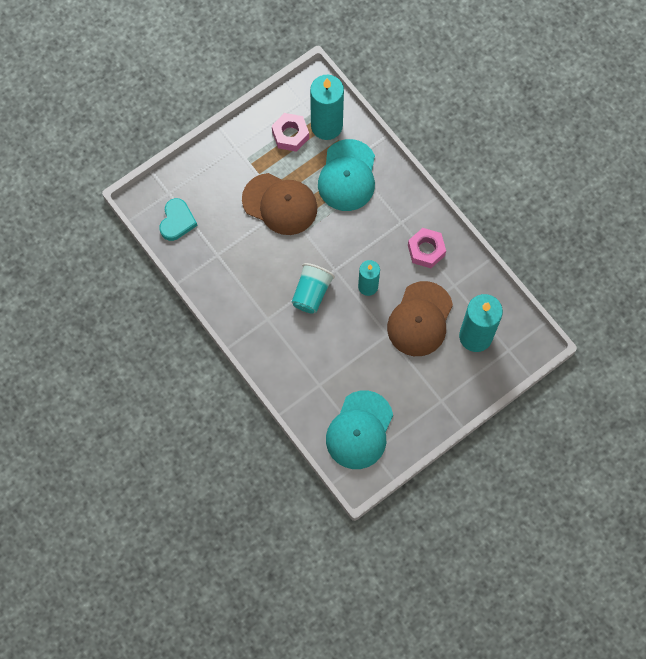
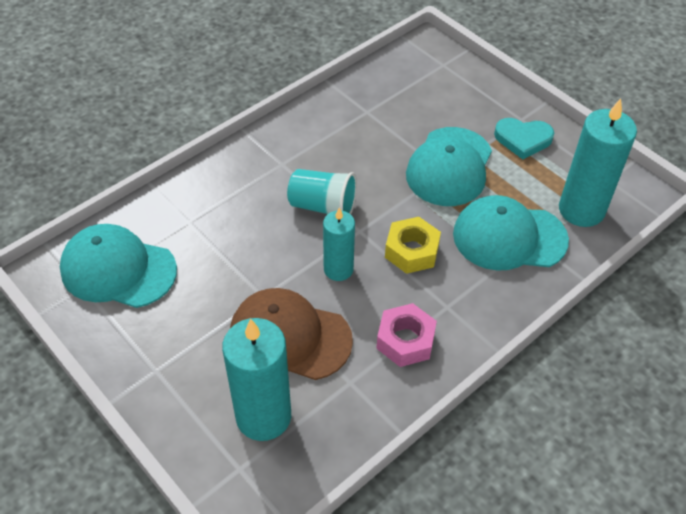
camera: 85 degrees right, 20 degrees down
(177, 221) = (407, 74): turquoise heart -> turquoise heart (523, 139)
(280, 204) = (449, 167): brown cap -> turquoise cap
(290, 135) = (555, 172): pink nut -> none
(355, 238) = (411, 251): none -> yellow nut

